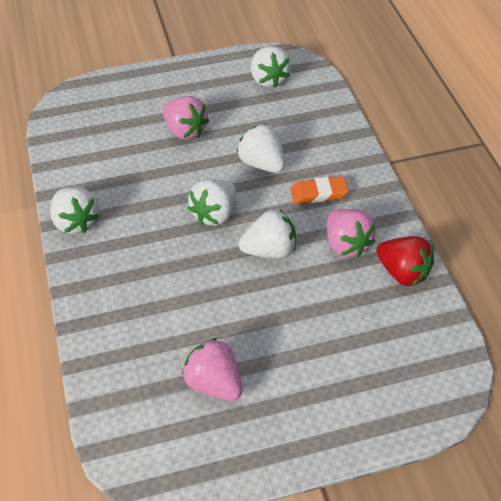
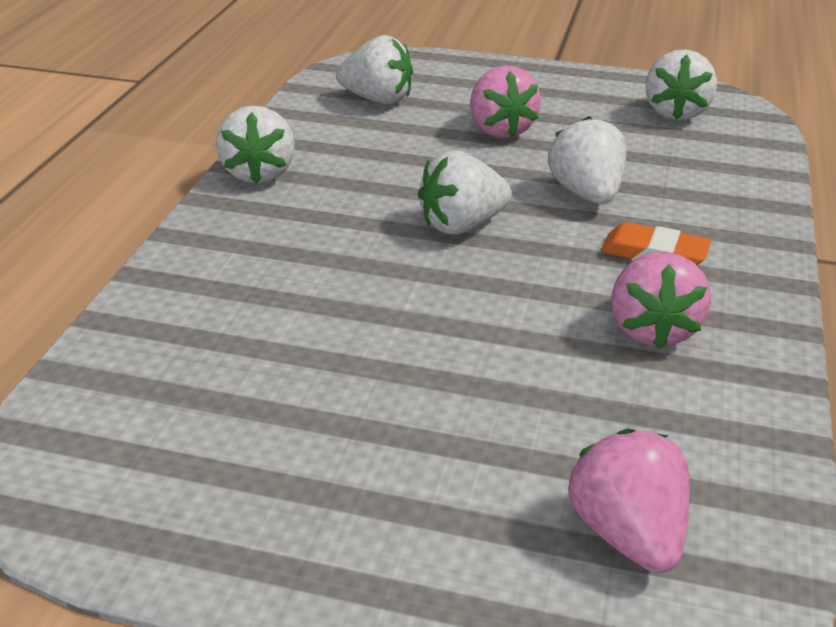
camera: 30 degrees right, 15 degrees down
(214, 383) = (268, 422): pink strawberry -> pink strawberry (627, 533)
(269, 250) = (511, 293): white strawberry -> white strawberry (378, 100)
(402, 272) = (732, 403): red strawberry -> none

